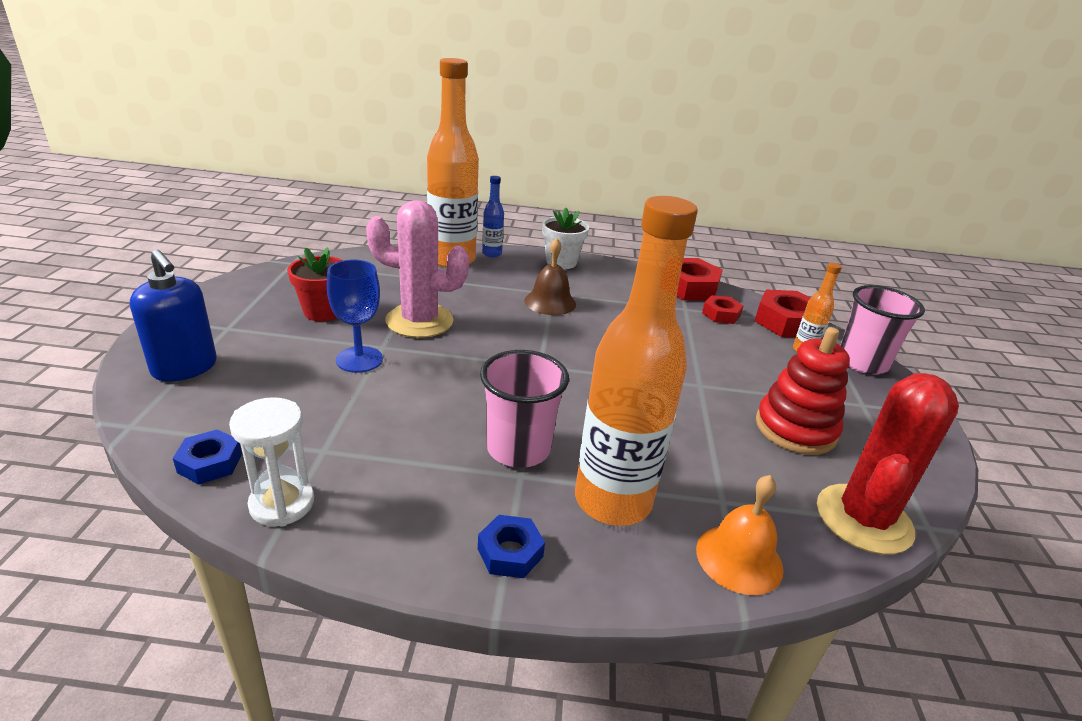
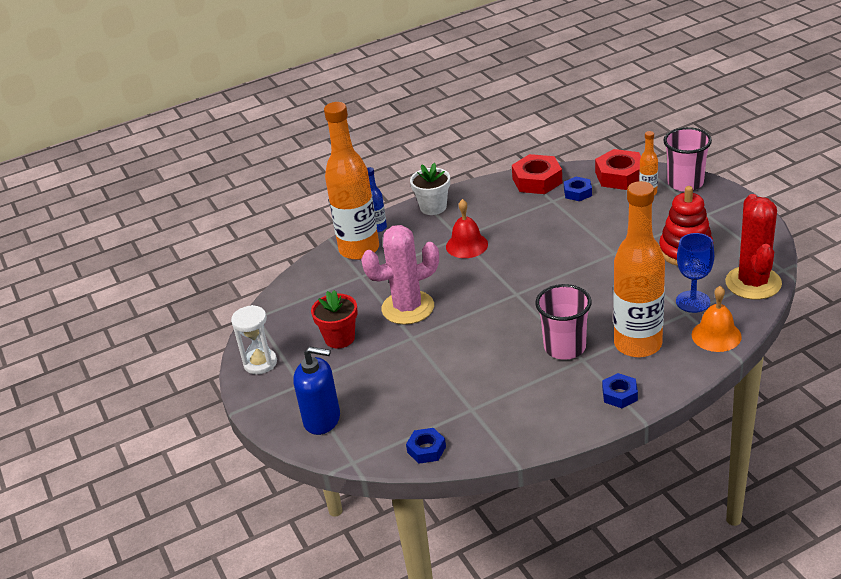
camera: 25 degrees left, 5 degrees up
(282, 504) = (491, 442): white hourglass -> white hourglass (260, 363)
(359, 359) = (411, 353): blue goblet -> blue goblet (693, 301)
(550, 302) = (466, 245): brown bell -> red bell
(721, 314) = (577, 192): red nut -> blue nut

